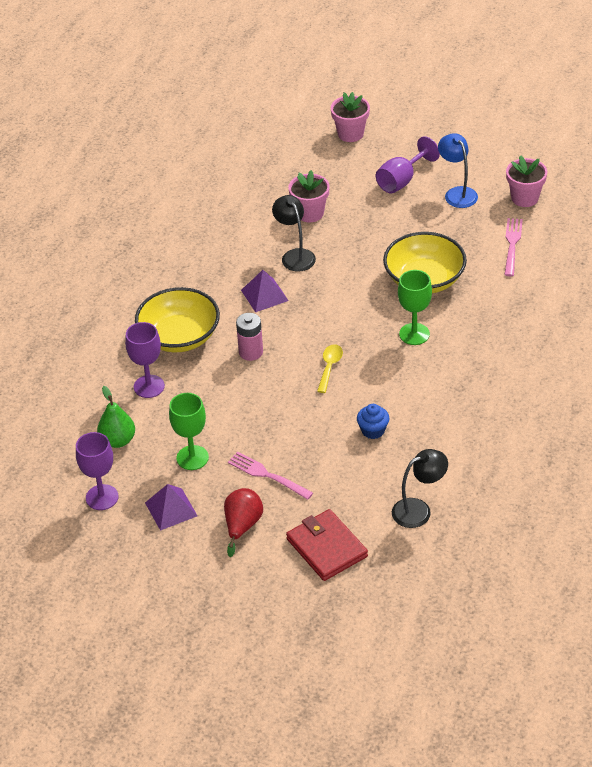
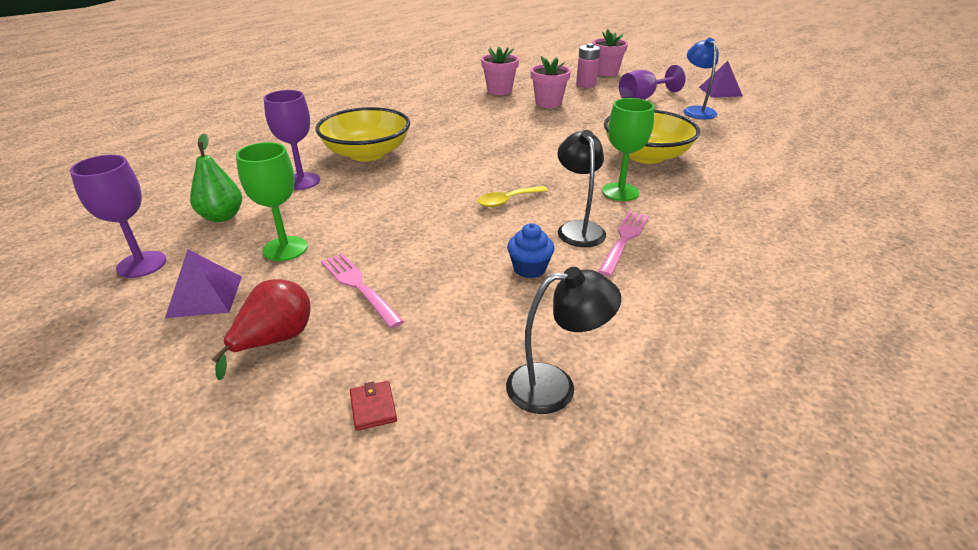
camera: 15 degrees right, 10 degrees down
(251, 352) = (428, 175): pink battery -> pink battery (586, 84)
(264, 295) = (472, 141): purple pyramid -> purple pyramid (720, 91)
(295, 255) = (519, 123): black lamp -> black lamp (578, 228)
(326, 548) = (373, 407): red wallet -> red wallet, size x0.42
(329, 367) = (507, 201): yellow spoon -> yellow spoon turned 150 degrees counterclockwise
(512, 245) = (751, 147): pink fork -> pink fork (624, 240)
(524, 198) = (767, 122): pink flower pot -> pink flower pot (499, 91)

